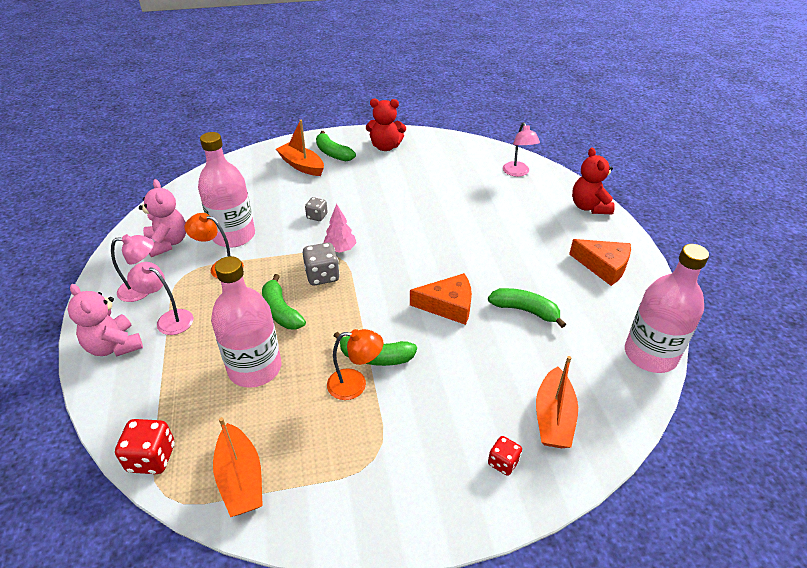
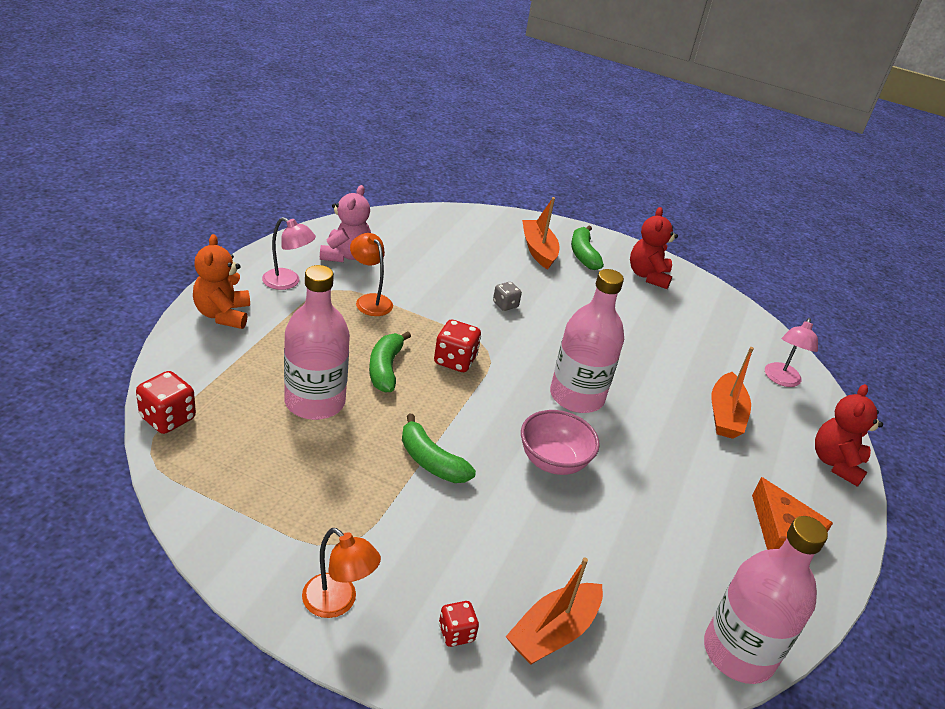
camera: 30 degrees right, 5 degrees down
(114, 346) = (223, 315): pink teddy bear -> orange teddy bear
(169, 319) = (285, 319): pink lamp -> none
(234, 236) = (409, 280): pink bottle -> pink bottle (576, 396)
(240, 479) = (216, 481): orange boat -> orange boat (725, 415)
(322, 276) = (455, 361): grey dice -> red dice
(340, 249) = (497, 347): pink tree -> none
(355, 384) = (387, 472): orange lamp -> orange lamp (338, 602)
(385, 147) = (648, 276): red teddy bear -> red teddy bear turned 60 degrees clockwise
(448, 306) = (553, 461): orange cheese -> pink bowl
(525, 310) = (634, 517): green banana -> none

